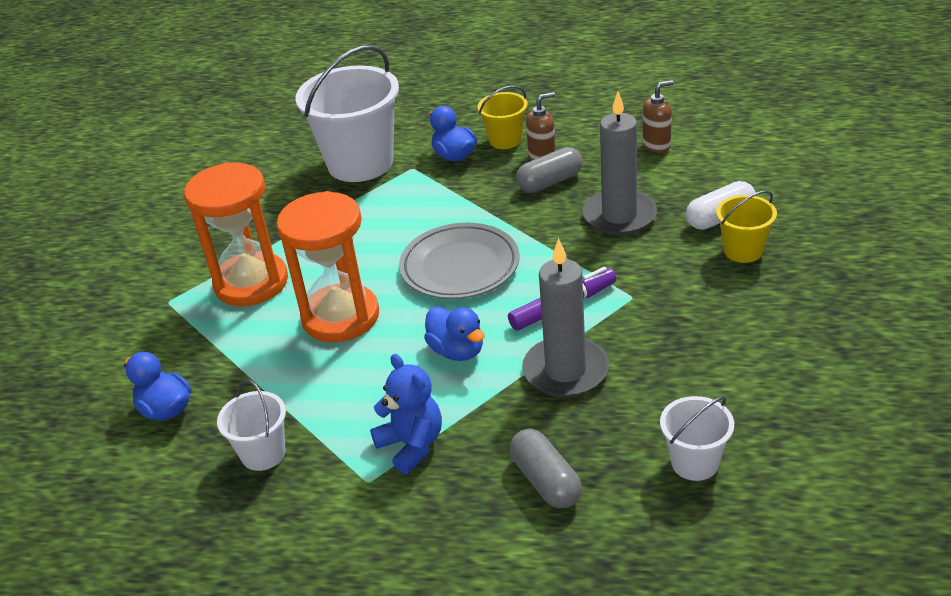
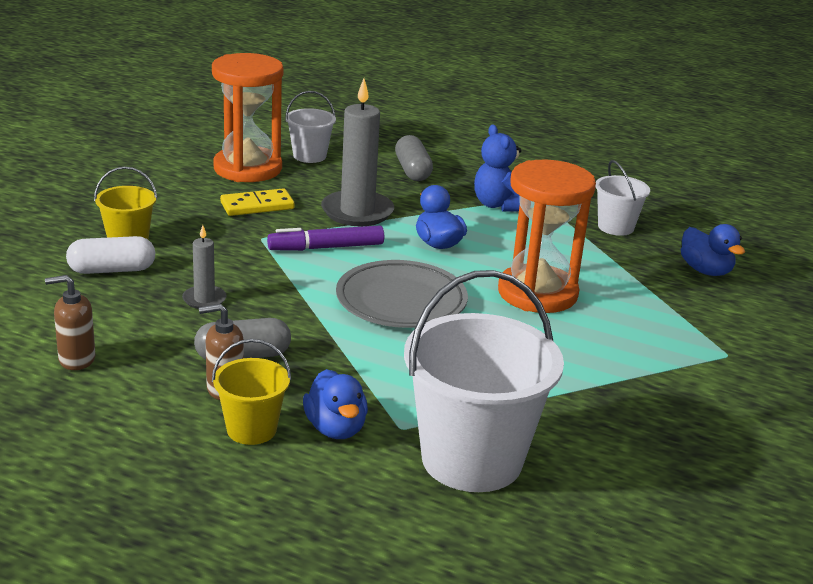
camera: 170 degrees left, 10 degrees down
(251, 283) = (632, 348): orange hourglass -> orange hourglass (247, 168)
(619, 216) = (204, 299): grey candle -> grey candle, size x0.51
(675, 341) = (257, 206): none -> yellow domino

